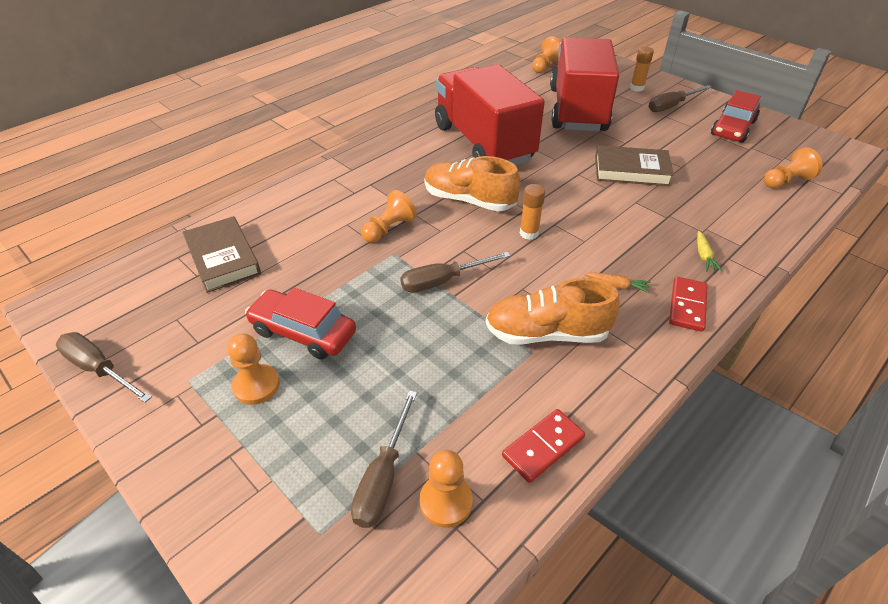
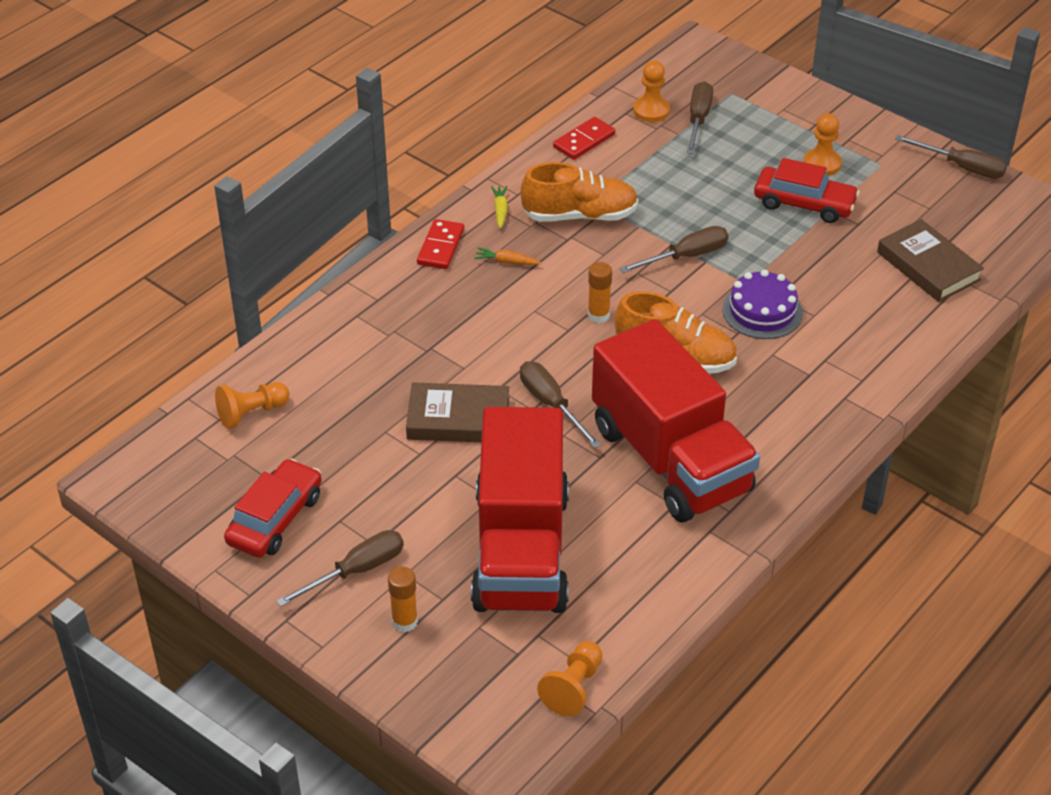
camera: 175 degrees right, 0 degrees up
(389, 229) = (762, 311): orange pawn -> purple cake
(565, 175) = (551, 404): none -> brown screwdriver
(704, 256) = (404, 299): yellow carrot -> yellow carrot (500, 210)

